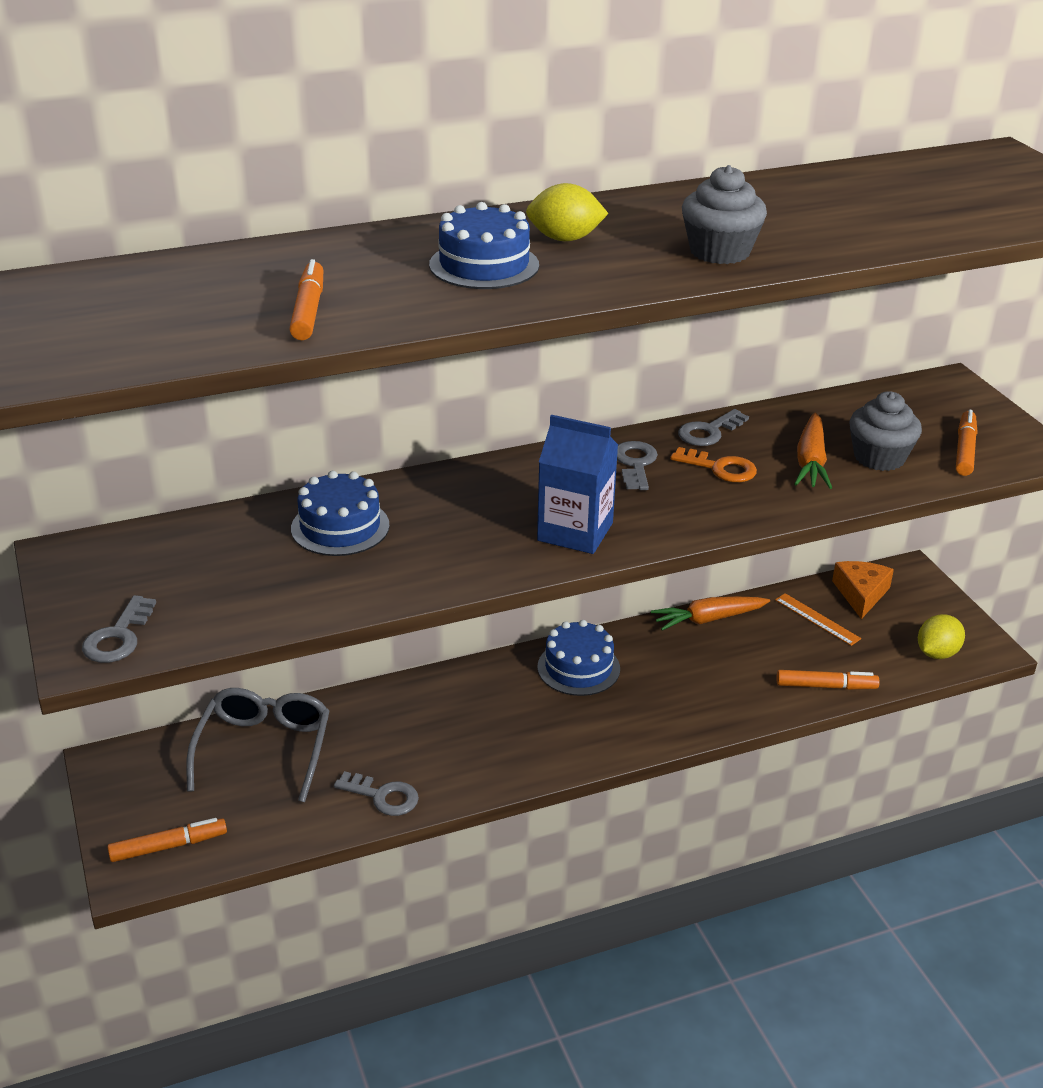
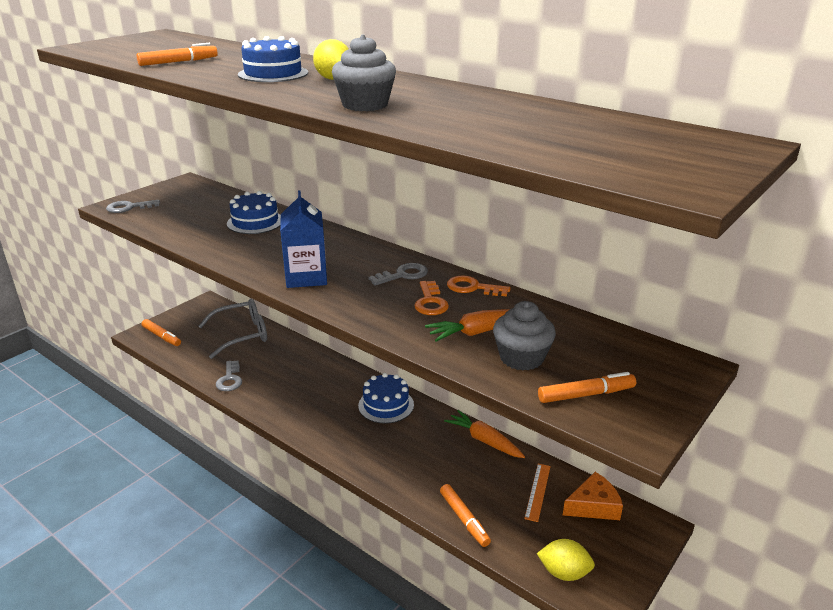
camera: 60 degrees right, 5 degrees down
(709, 432) = (472, 288): grey key -> orange key

